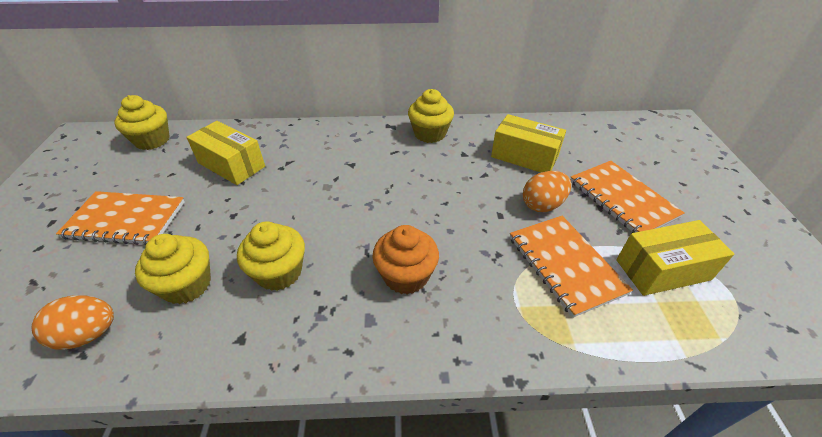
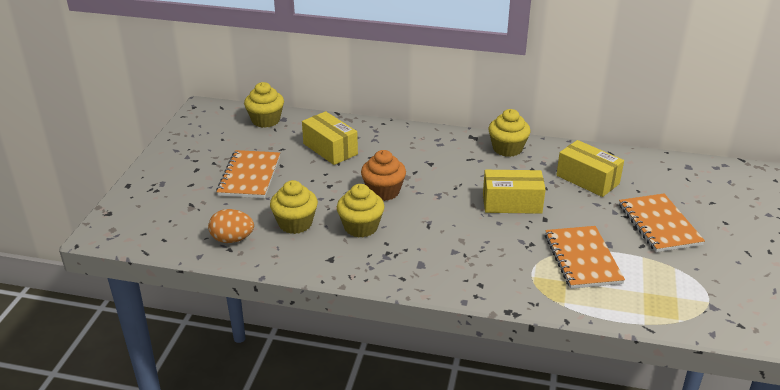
camera: 15 degrees right, 10 degrees down
(126, 220) = (250, 176): orange notebook -> orange notebook turned 75 degrees clockwise
(406, 276) = (454, 244): orange cupcake -> orange cupcake (383, 191)
(542, 205) = (585, 218): orange egg -> none
(662, 270) = (661, 275): yellow box -> yellow box (512, 203)

